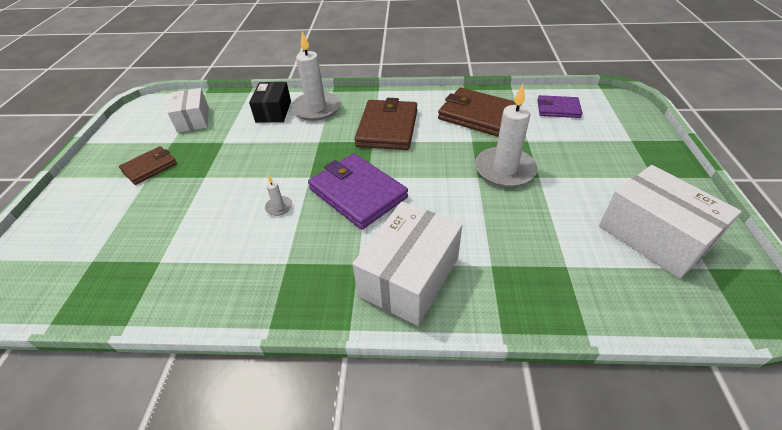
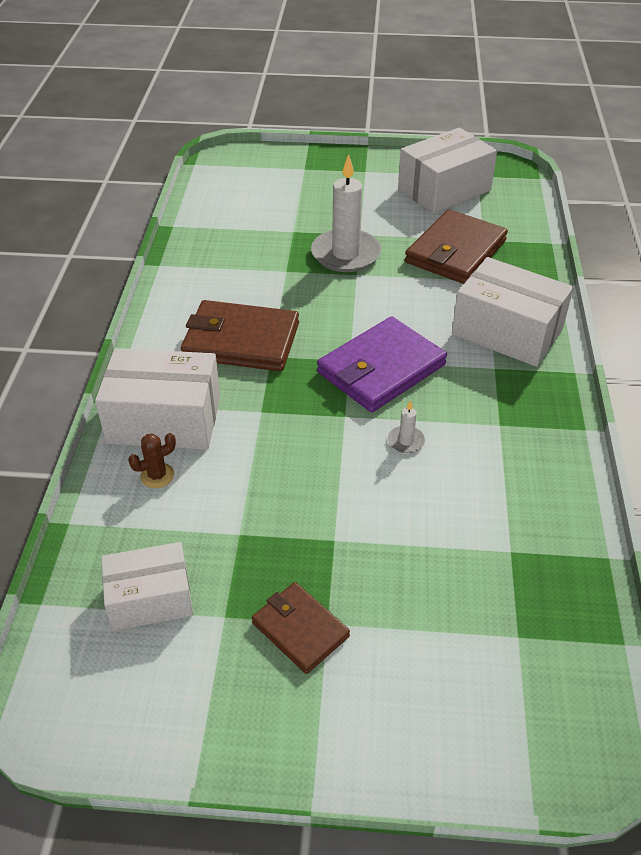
camera: 90 degrees left, 0 degrees up
(273, 111) = (157, 475): black box -> brown cactus
(316, 108) = (164, 419): white candle -> white box
(478, 115) = (231, 260): brown wallet -> brown wallet (455, 252)
(558, 109) = (232, 200): purple wallet -> none

